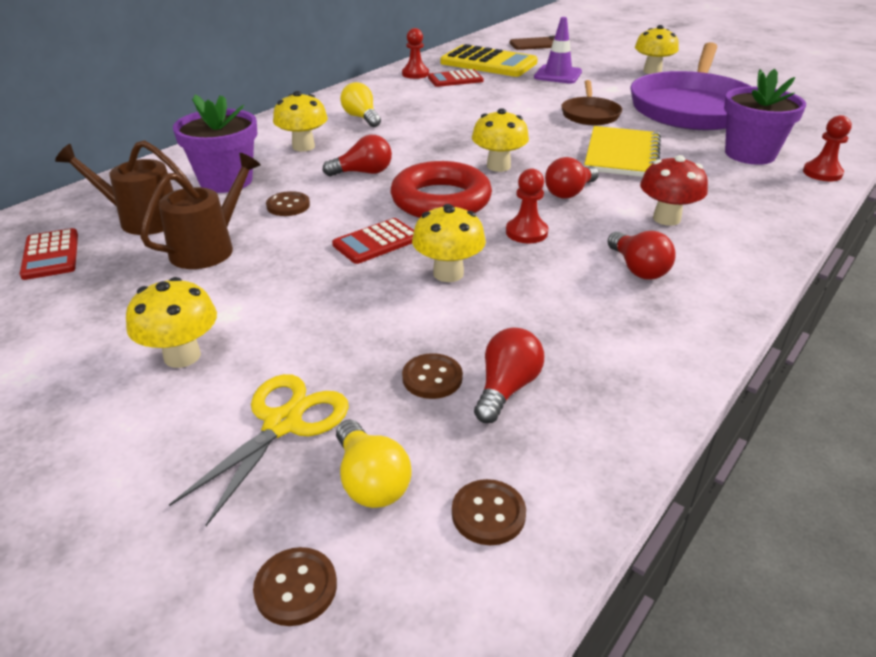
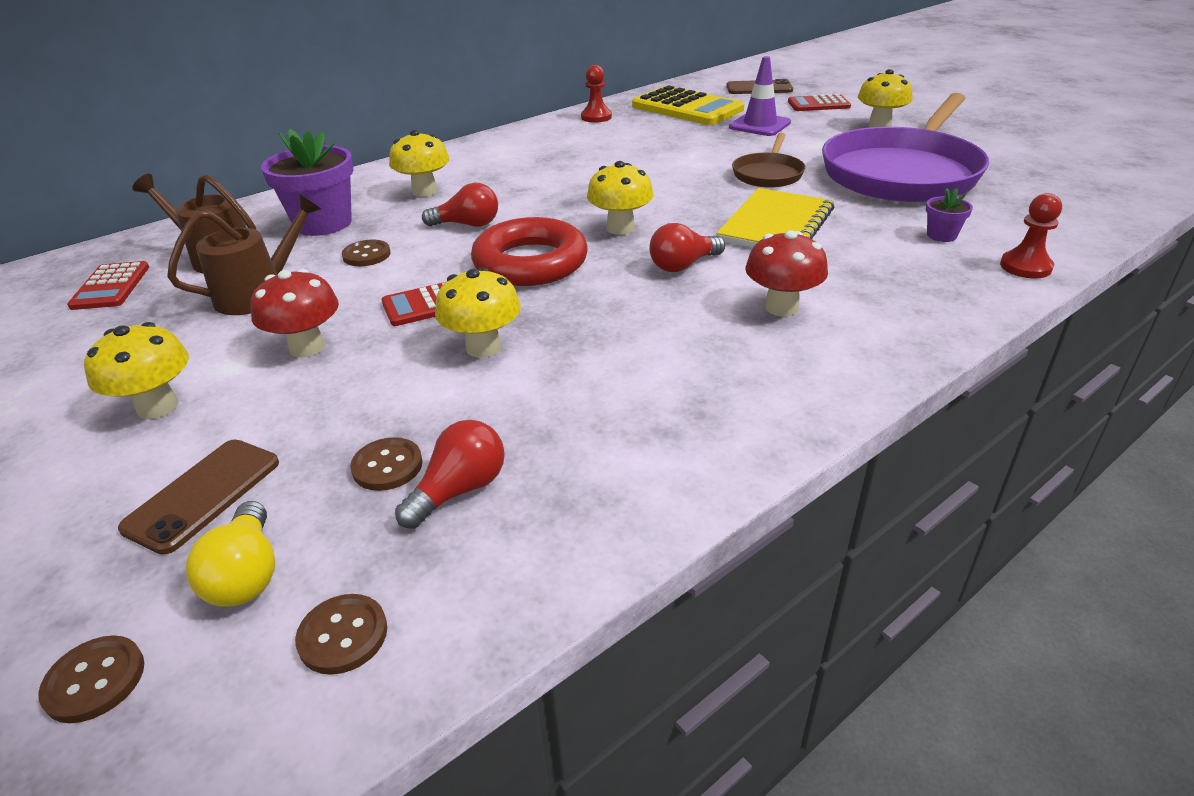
camera: 15 degrees right, 0 degrees up
(282, 423) = (203, 495): yellow scissors -> brown phone
(289, 289) = (307, 347): none -> red mushroom
(361, 118) = (506, 163): yellow light bulb -> none
(455, 79) = (637, 125): red calculator -> red calculator (818, 104)
(526, 232) = (602, 308): red pawn -> none
(638, 269) = (706, 365): red light bulb -> none
(750, 154) = (941, 235): purple flower pot -> purple flower pot, size x0.46

